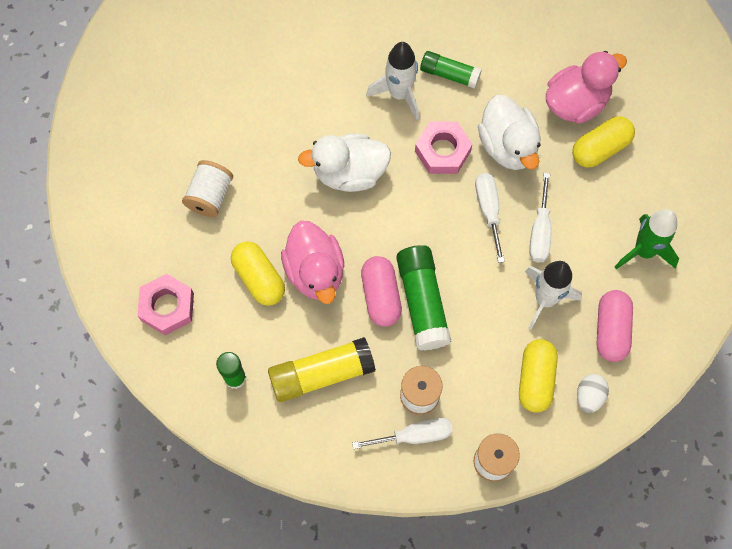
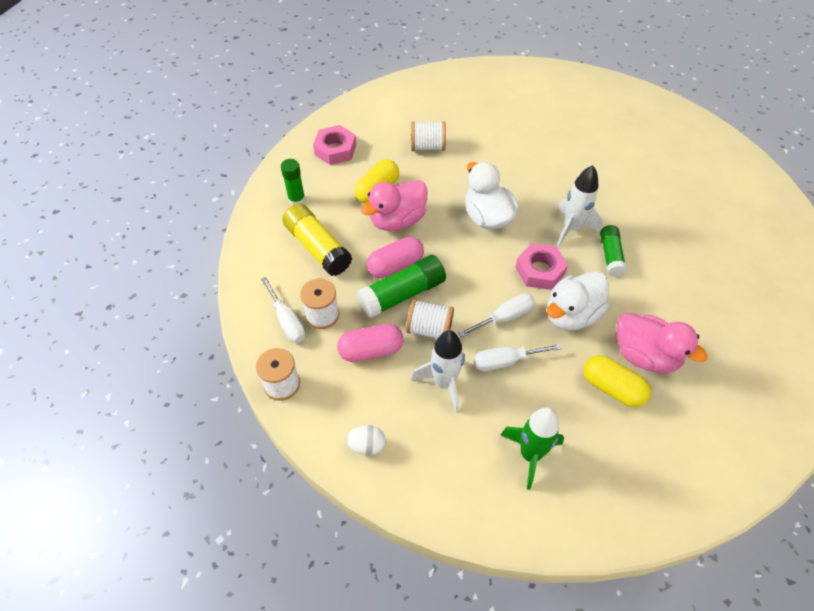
camera: 70 degrees right, 15 degrees down
(476, 290) = (429, 329): none -> white spool
(535, 379) = (367, 396): yellow capsule -> none
(611, 330) = (438, 447): pink capsule -> pink capsule (371, 350)

